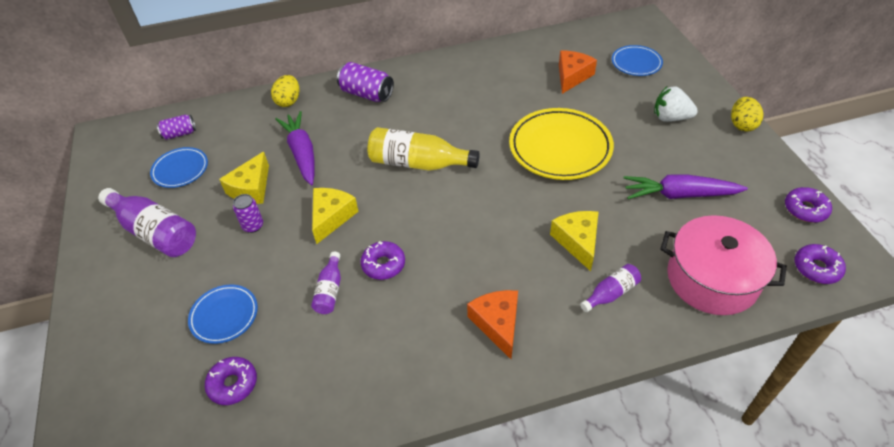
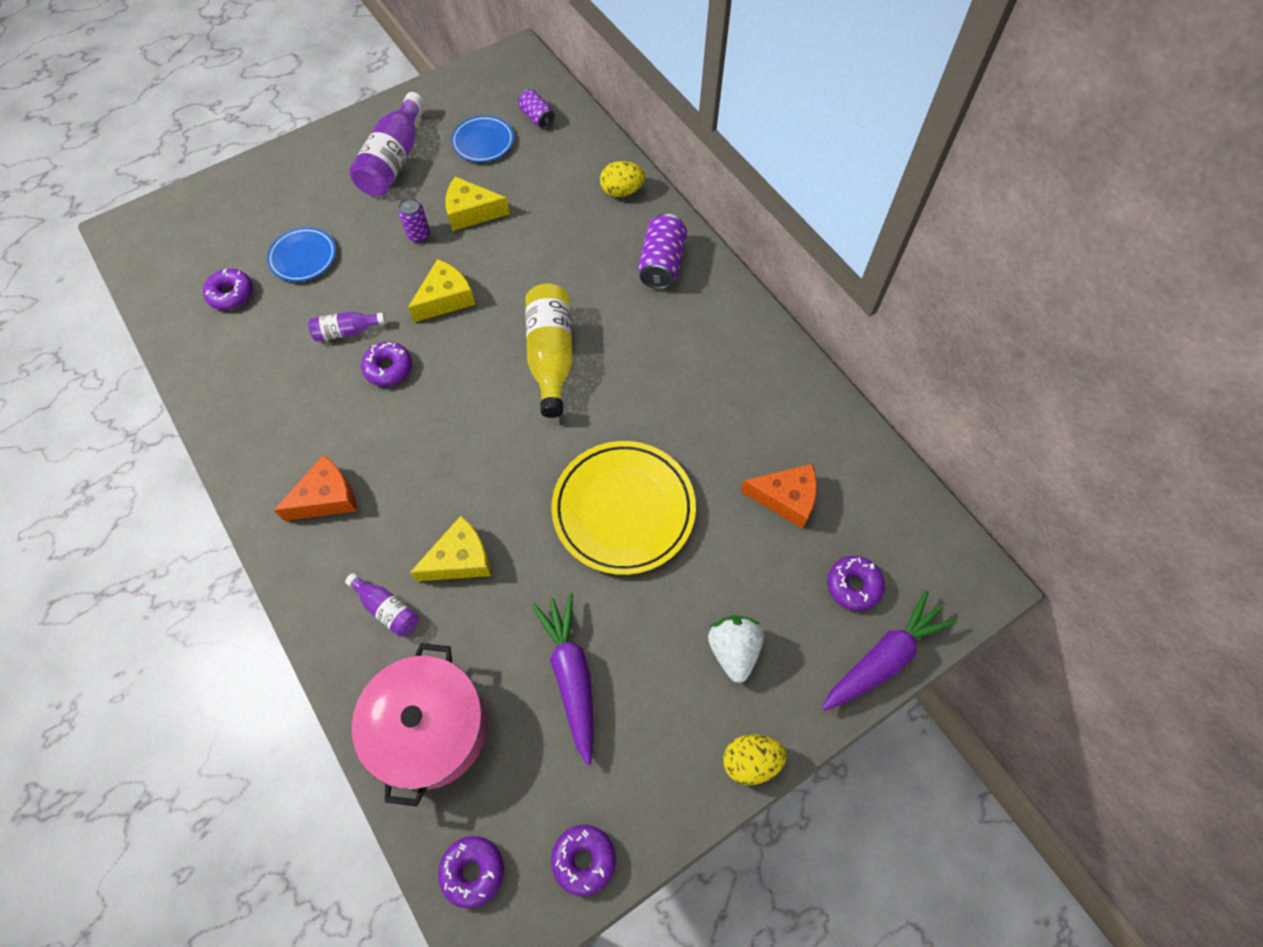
camera: 70 degrees right, 15 degrees up
(302, 153) = (536, 237): purple carrot -> purple carrot (883, 658)
(331, 217) = (445, 299): yellow cheese -> yellow cheese turned 45 degrees counterclockwise
(636, 63) = (853, 585): blue plate -> purple donut

